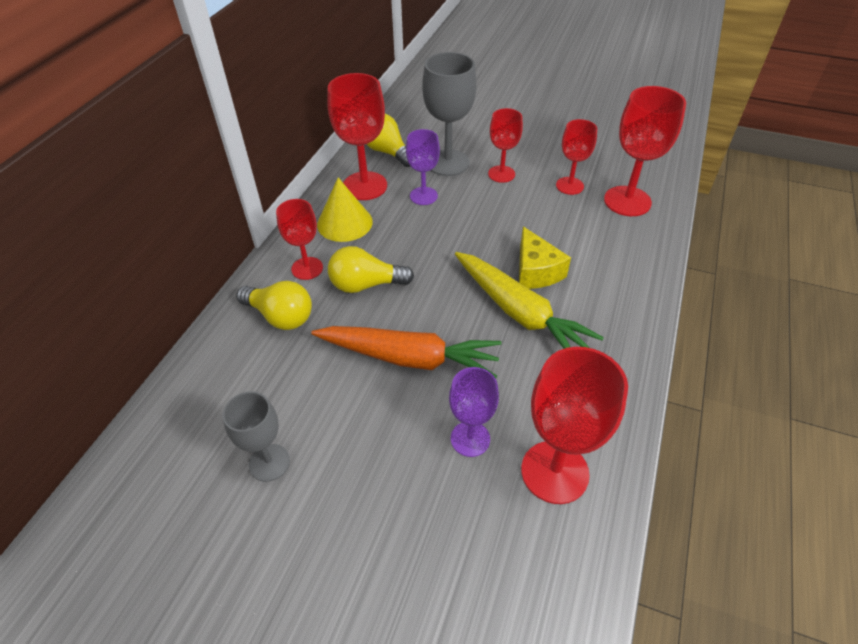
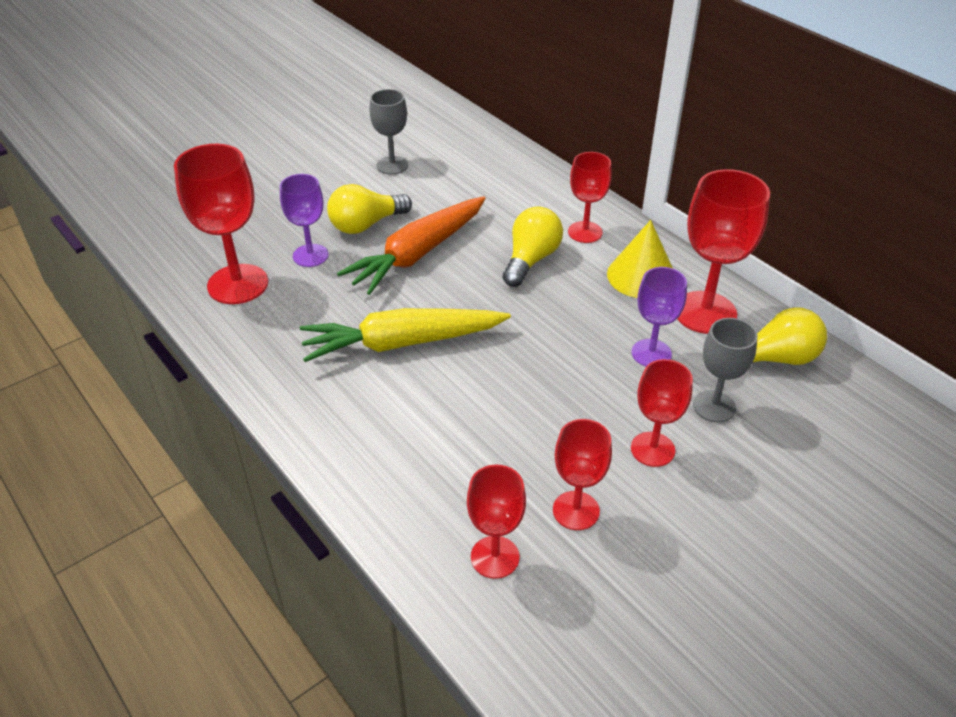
camera: 120 degrees right, 5 degrees down
(280, 316) = (532, 202): yellow light bulb -> yellow light bulb (366, 225)
(448, 163) = (714, 406): grey goblet -> grey goblet, size x0.61
(536, 271) = (445, 385): yellow cheese -> none
(627, 201) = (495, 557): red goblet -> red goblet, size x0.61

